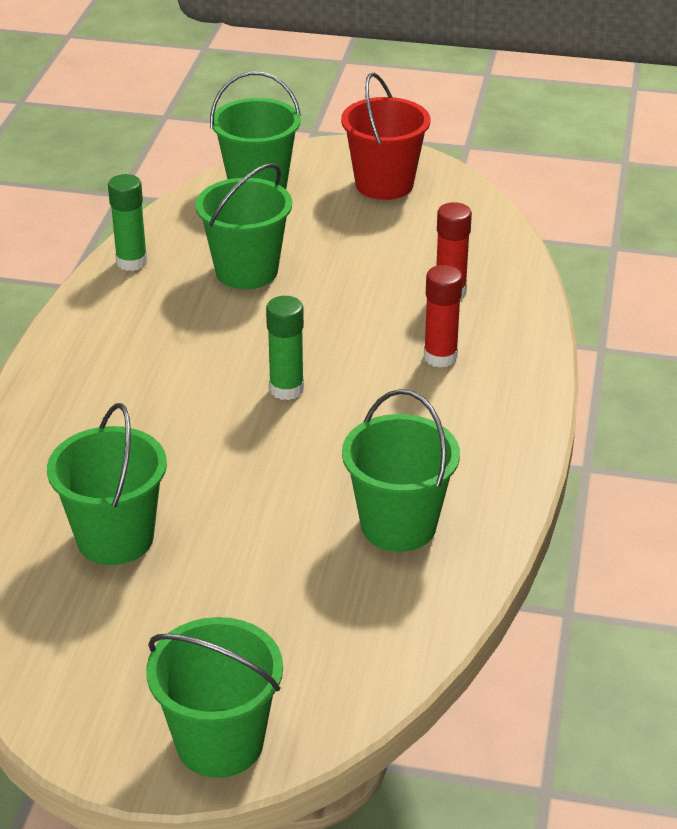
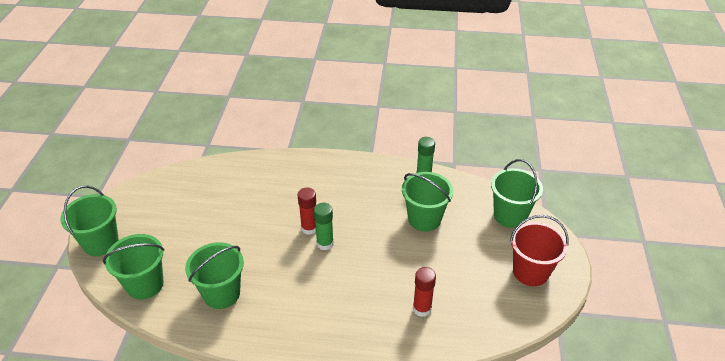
camera: 85 degrees right, 5 degrees up
(115, 538) = (221, 198): green bucket -> green bucket (145, 284)
(440, 357) = (357, 306): red glue stick -> red glue stick (309, 228)

